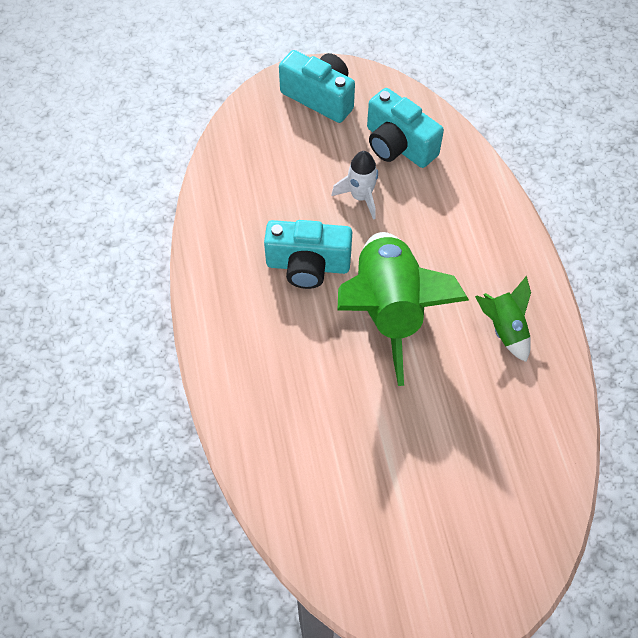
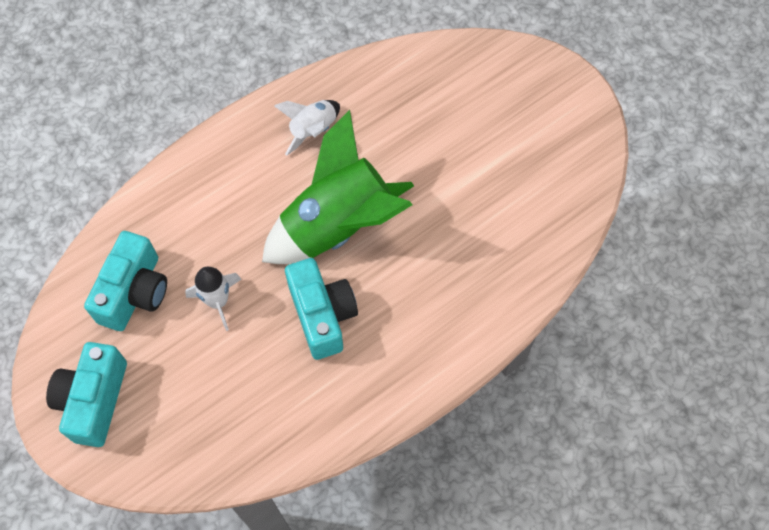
camera: 115 degrees left, 5 degrees up
(504, 329) = (313, 131): green rocket -> white rocket

